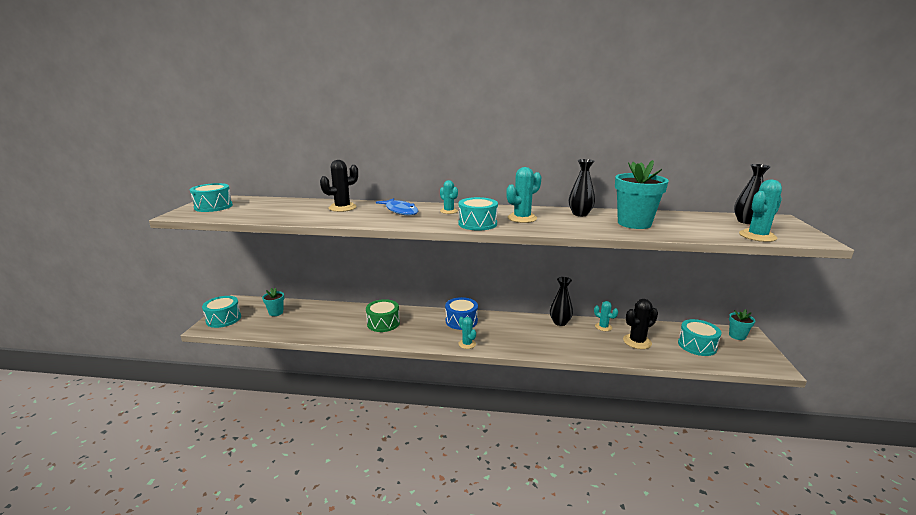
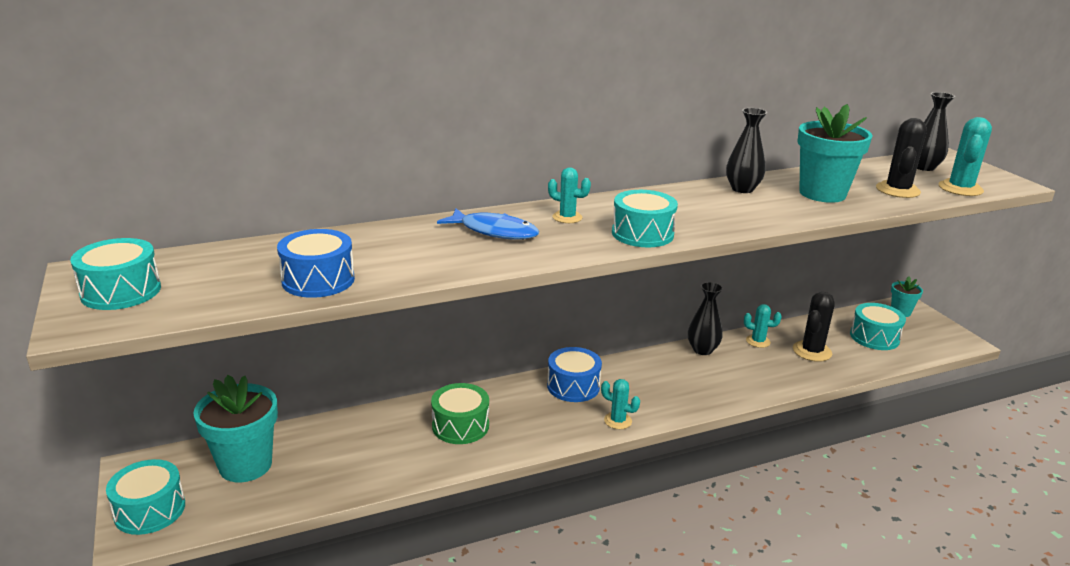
camera: 30 degrees left, 5 degrees up
(276, 313) = (245, 465): turquoise flower pot -> turquoise flower pot, size x1.91
(289, 215) = (318, 280): none -> blue drum
(342, 208) = (387, 243): black cactus -> black cactus (897, 190)
(522, 218) = (684, 211): turquoise cactus -> none

